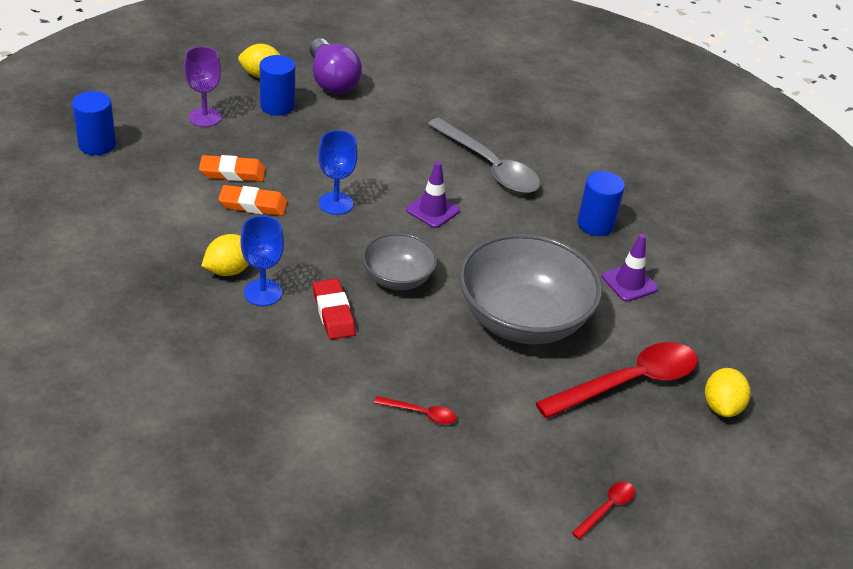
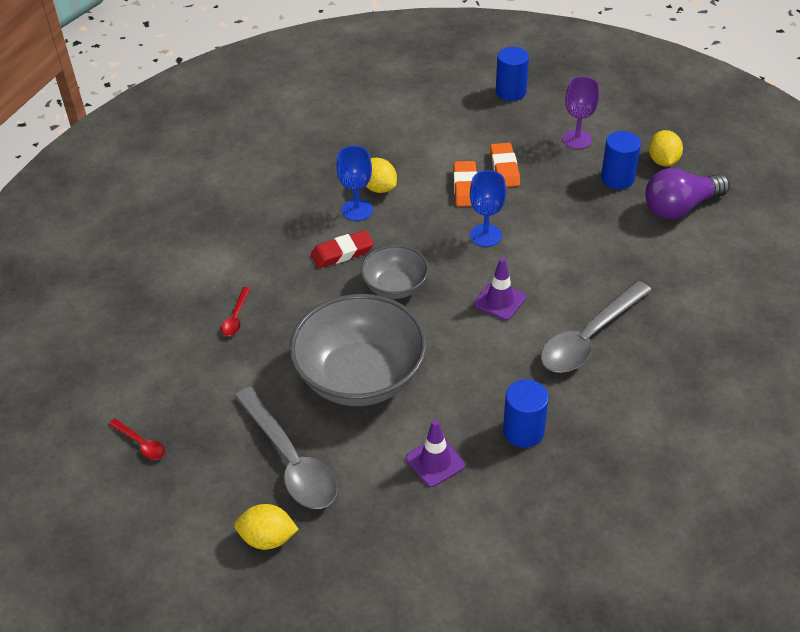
camera: 90 degrees right, 5 degrees up
(629, 382) = (290, 460): red spoon -> grey spoon

